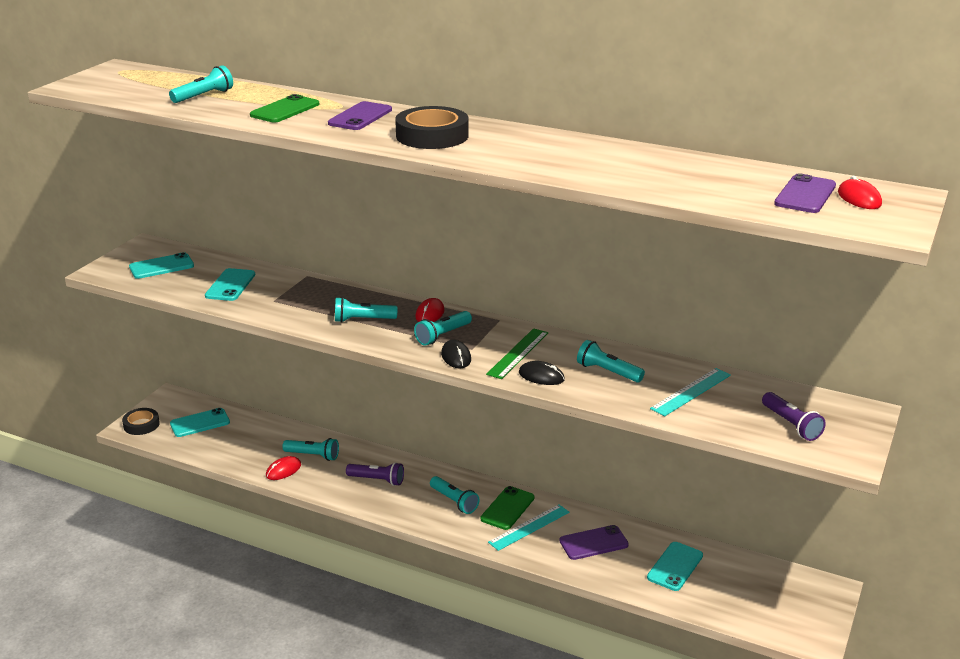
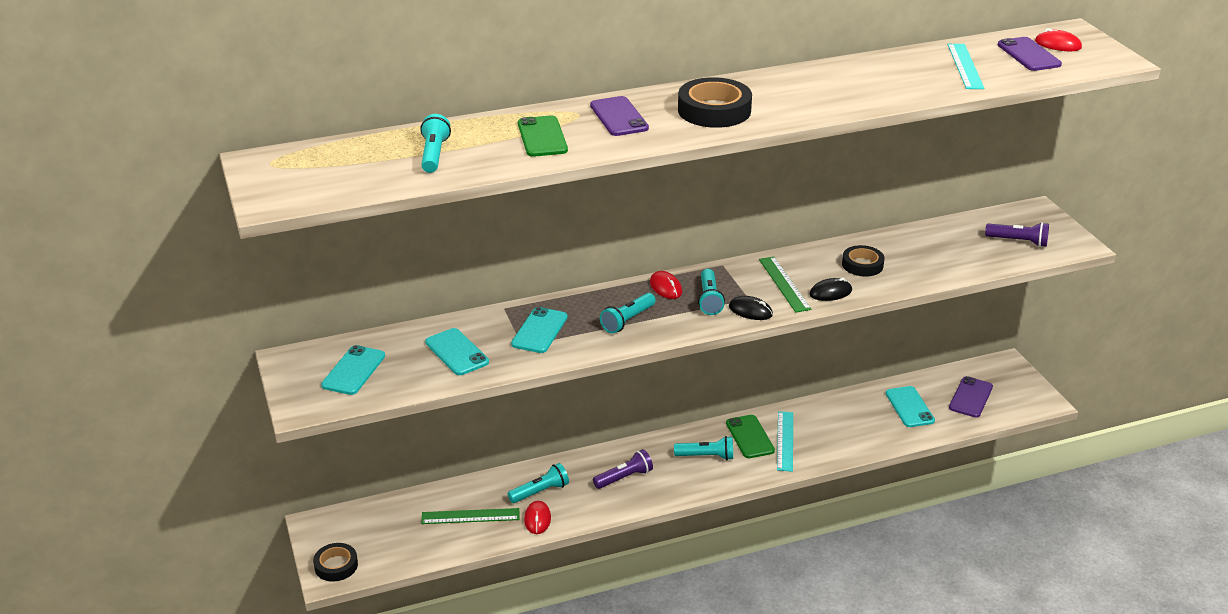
camera: 45 degrees left, 5 degrees up
(200, 423) = (390, 529): turquoise phone -> turquoise phone (539, 331)
(251, 444) = (470, 516): none -> green ruler
(593, 543) = (840, 424): purple phone -> purple phone (970, 397)
(607, 372) = (862, 265): turquoise flashlight -> black tape
(691, 392) = (932, 251): turquoise ruler -> turquoise ruler (965, 66)

